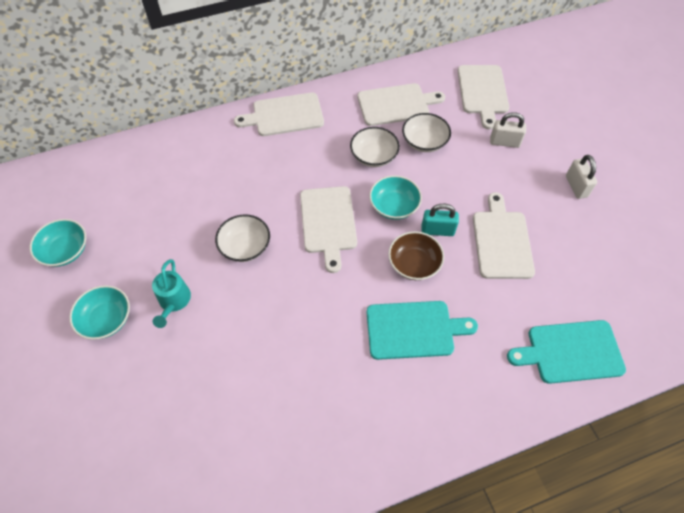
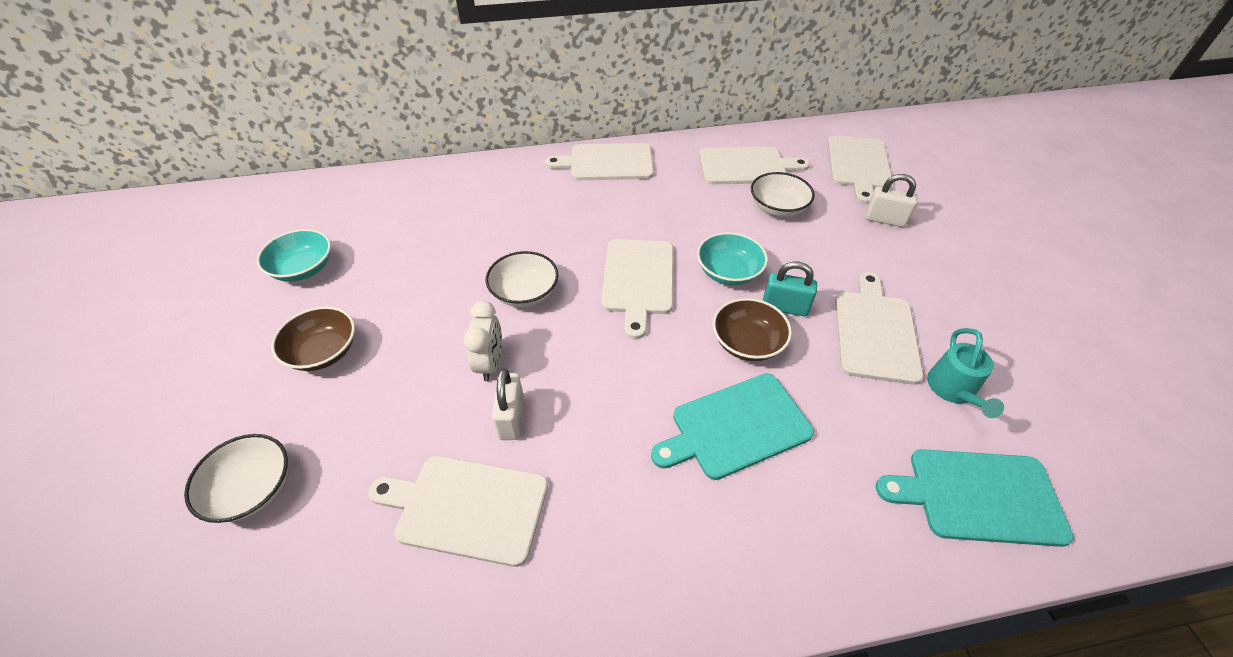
camera: 10 degrees right, 10 degrees down
(106, 319) = (323, 352): turquoise bowl -> brown bowl
(173, 302) = (415, 344): turquoise watering can -> turquoise watering can (953, 391)
(233, 309) = (490, 363): none -> white clock
(244, 417) = (467, 507): none -> white cutting board
(374, 156) = (710, 215): white bowl -> white bowl (252, 489)
(413, 329) = (736, 427): turquoise cutting board -> turquoise cutting board turned 150 degrees clockwise
(576, 186) = (984, 280): white padlock -> white padlock (511, 418)

